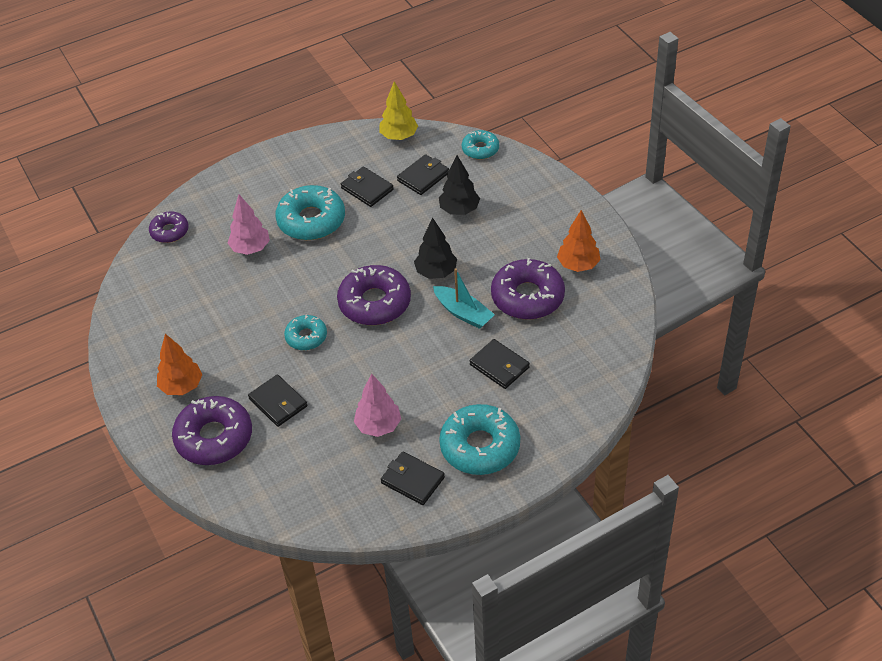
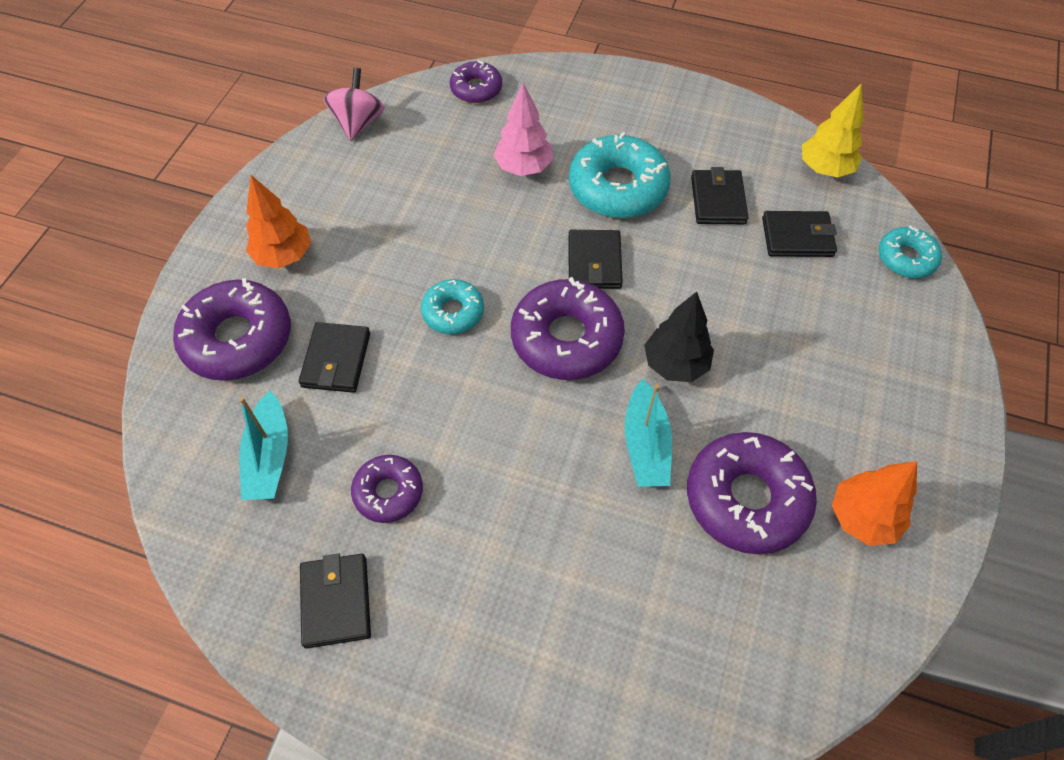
camera: 45 degrees right, 10 degrees up
(126, 298) = (358, 123): none -> pink spinning top
(304, 463) = (269, 457): none -> turquoise boat
(378, 426) = (388, 492): pink tree -> purple donut
(459, 210) = (793, 312): black tree -> none
(480, 446) = (455, 642): turquoise donut -> none
(499, 366) = (604, 557): black wallet -> black wallet (594, 262)

